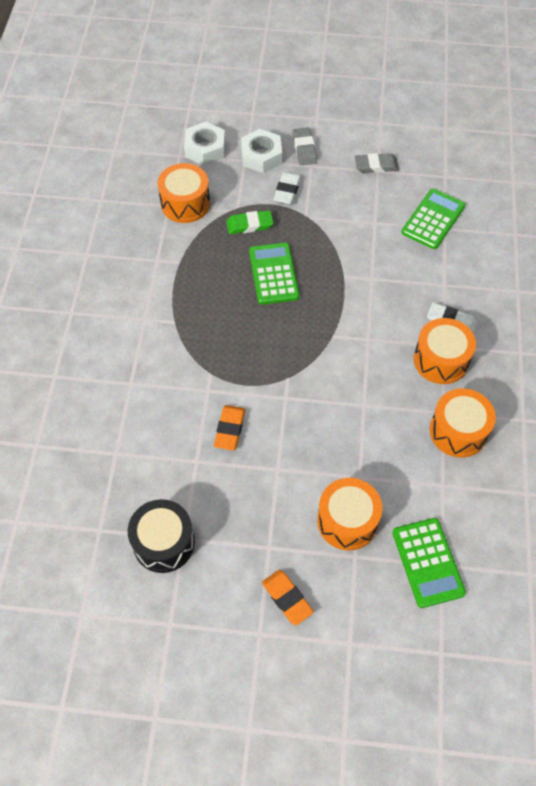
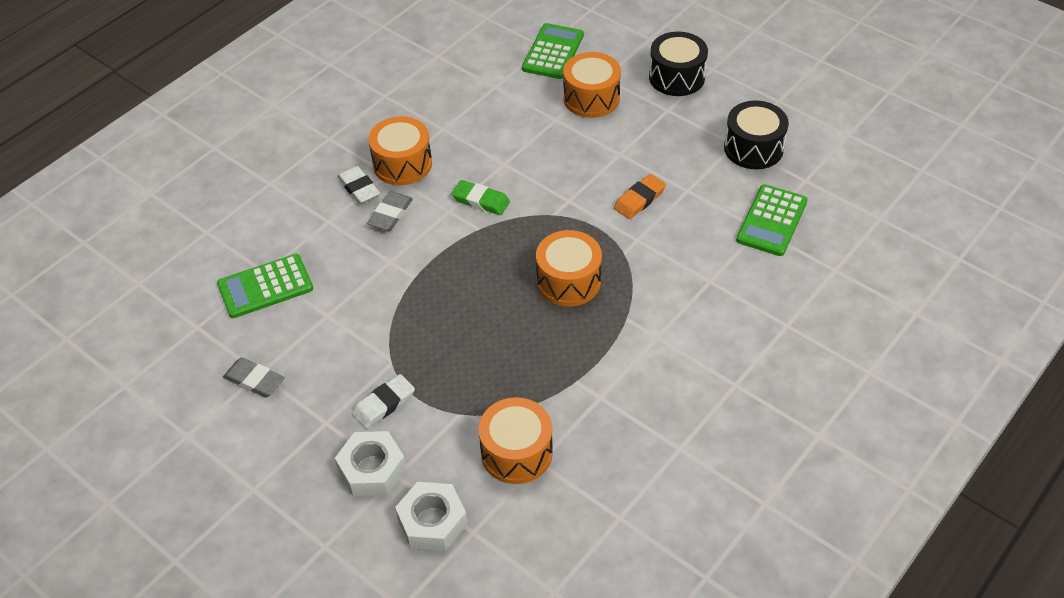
camera: 145 degrees left, 10 degrees down
(249, 225) = (463, 384): green eraser -> green eraser (481, 201)
(273, 274) = (484, 315): green calculator -> green calculator (771, 221)
(287, 598) = (676, 77): orange eraser -> black drum
(304, 149) = (311, 450): grey eraser -> grey eraser (390, 214)
(458, 431) = (445, 111): orange drum -> orange drum (568, 281)

